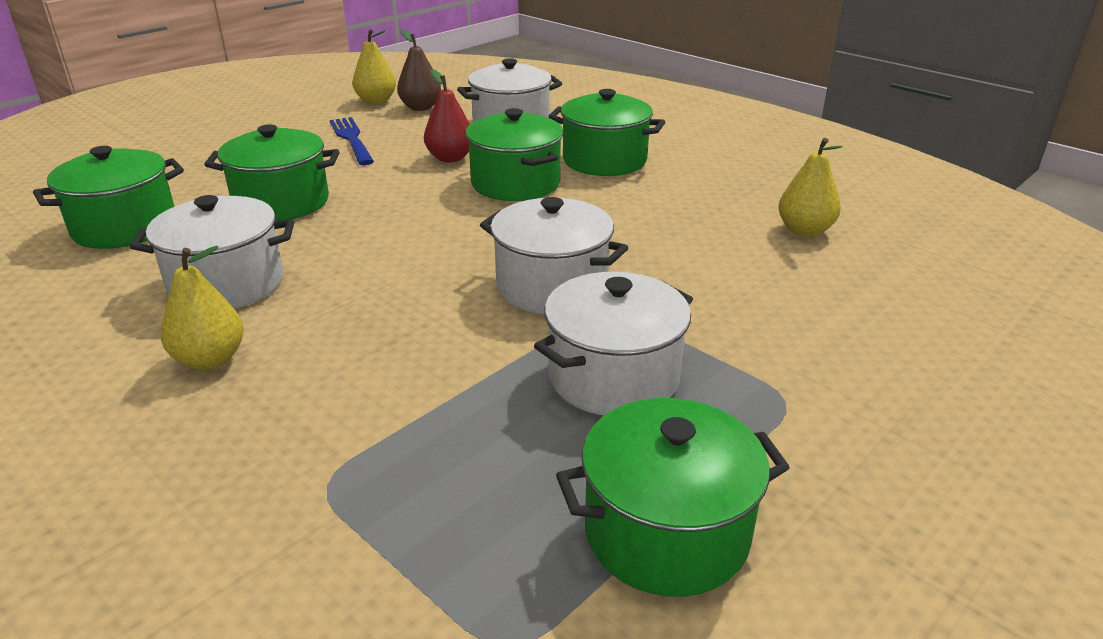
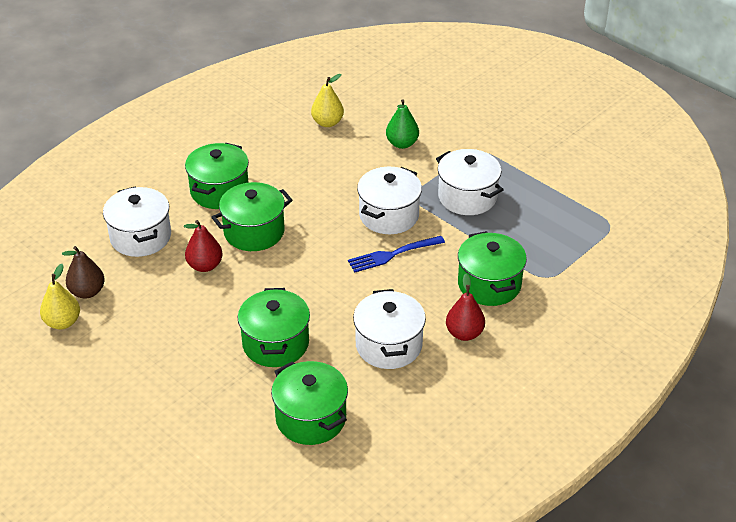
camera: 90 degrees left, 10 degrees up
(210, 359) = (464, 333): yellow pear -> red pear
(352, 139) = (157, 325): blue fork -> blue fork (393, 254)
(666, 532) = (557, 188): green pot -> green pot (489, 284)
(773, 302) = (402, 144): none -> green pear

